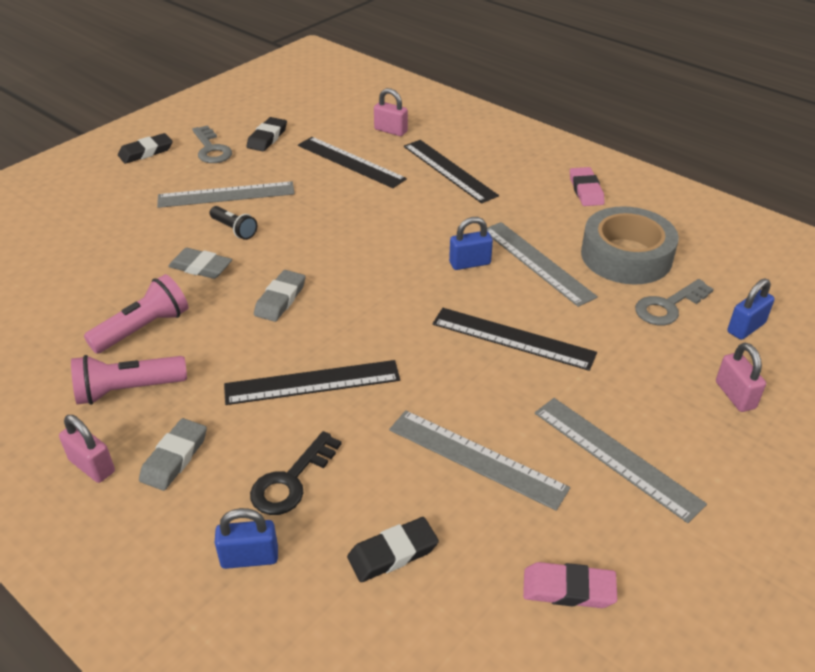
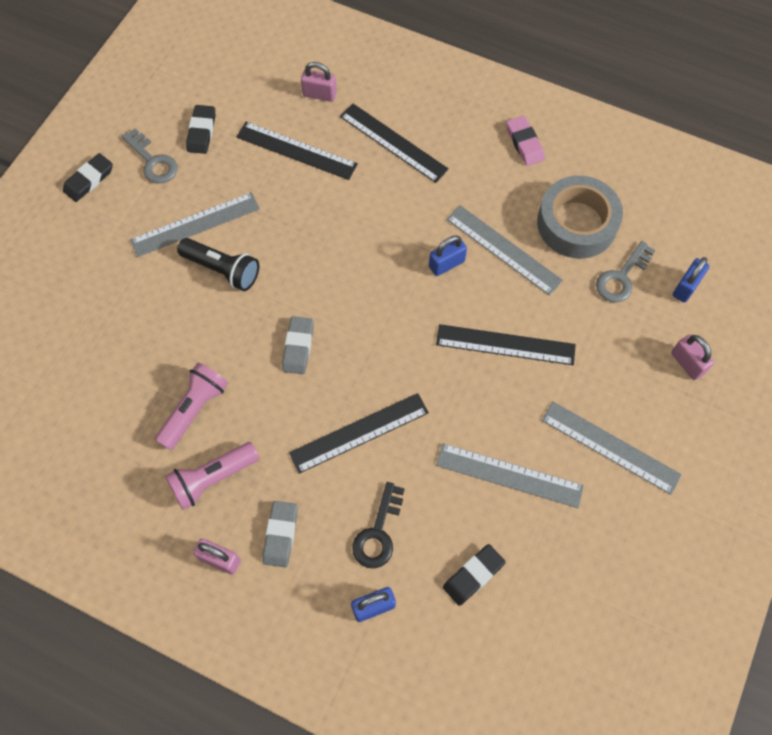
camera: 15 degrees left, 25 degrees up
(201, 267) = (212, 325): grey eraser -> none
(234, 229) = (222, 270): black flashlight -> black flashlight, size x1.56
(568, 589) = (601, 572): pink eraser -> none

